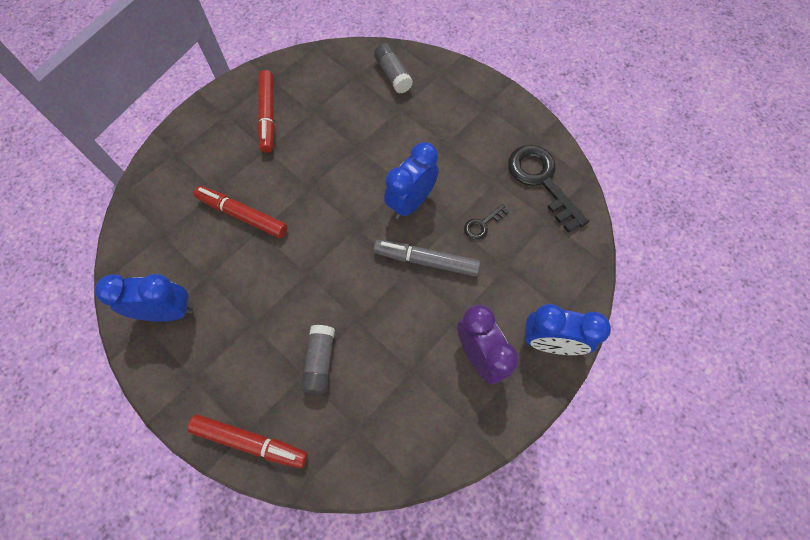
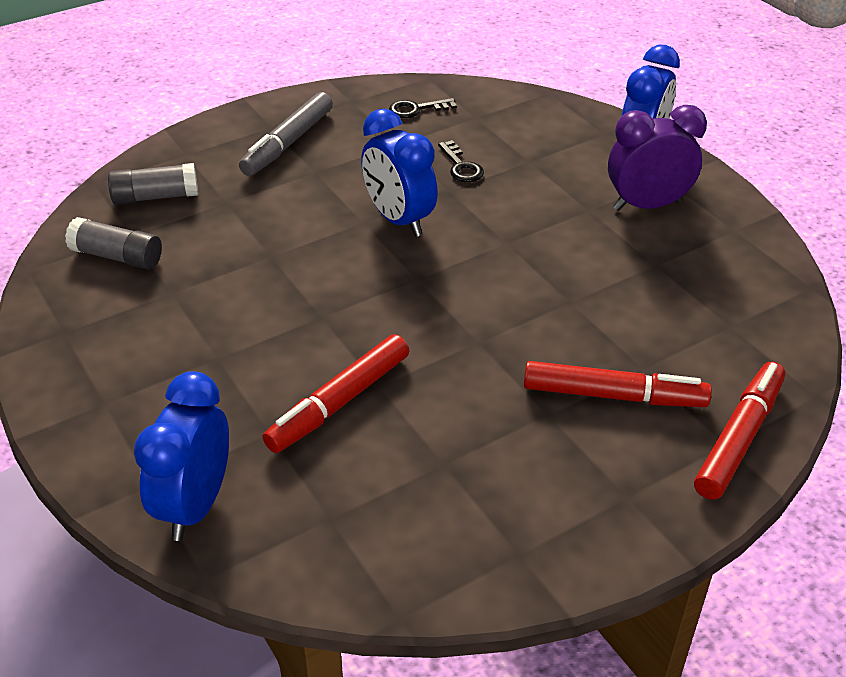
camera: 75 degrees left, 25 degrees down
(167, 311) = (494, 522): blue clock -> blue clock (195, 505)
(268, 115) = (144, 346): red marker -> red marker (613, 395)
(320, 362) = (627, 347): grey glue stick -> grey glue stick (117, 257)
(426, 261) = (498, 223): grey marker -> grey marker (288, 143)
(541, 181) = (416, 109): black key -> black key, size x0.48

